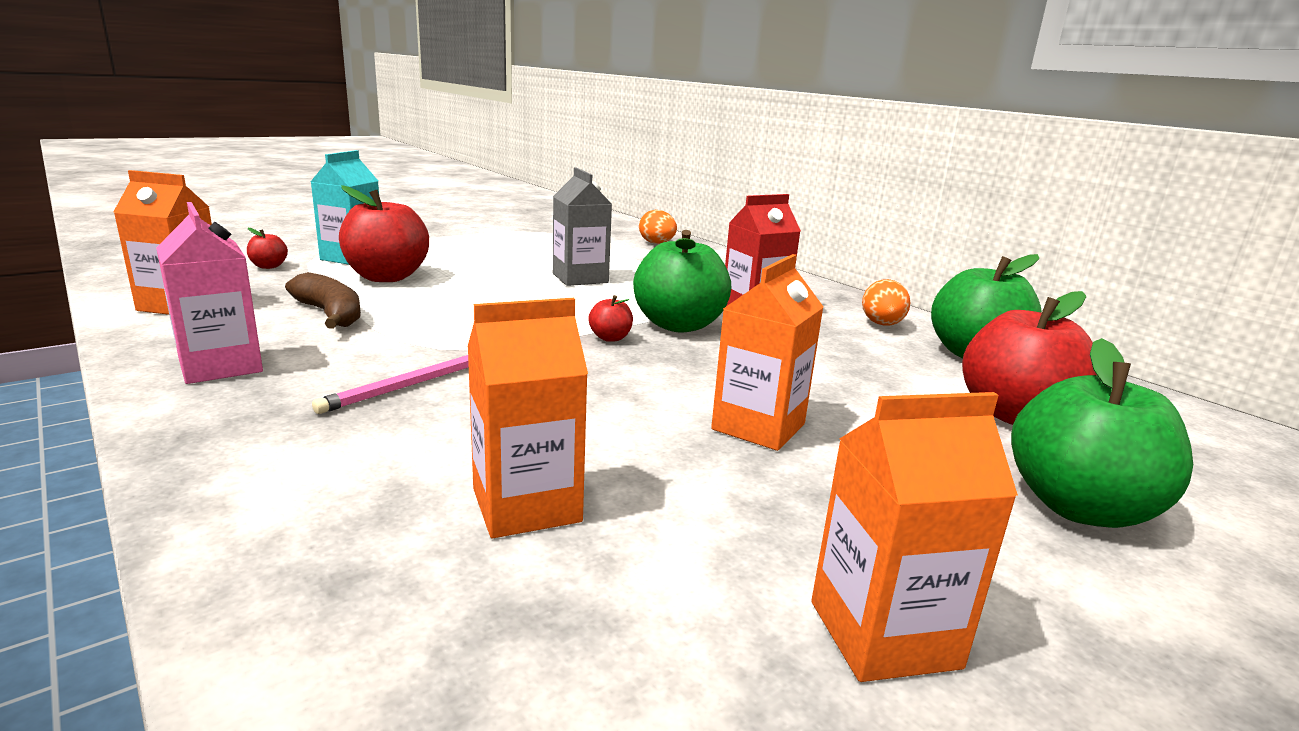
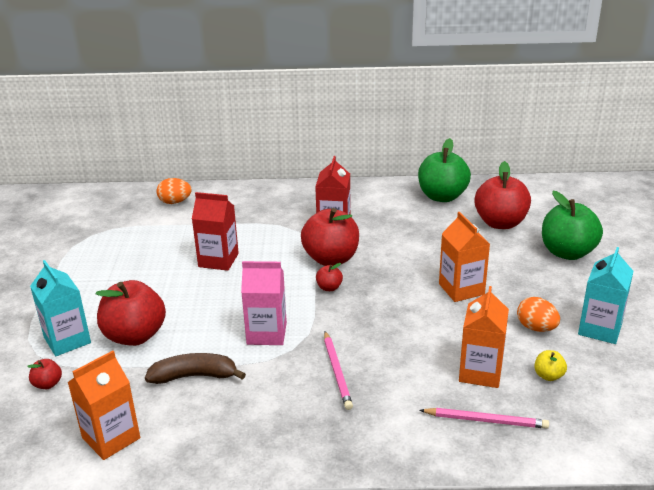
camera: 50 degrees left, 10 degrees up
(220, 366) = (251, 433): pink carton -> pink carton (266, 333)
(366, 551) = (486, 420): none -> pink pencil
(580, 278) = (218, 260): grey carton -> red carton
(599, 597) = (548, 376): none -> yellow apple
(679, 325) = (331, 259): green apple -> red apple
(882, 325) = (386, 199): orange egg -> orange egg (536, 328)
(884, 634) = (600, 329): orange carton -> turquoise carton

